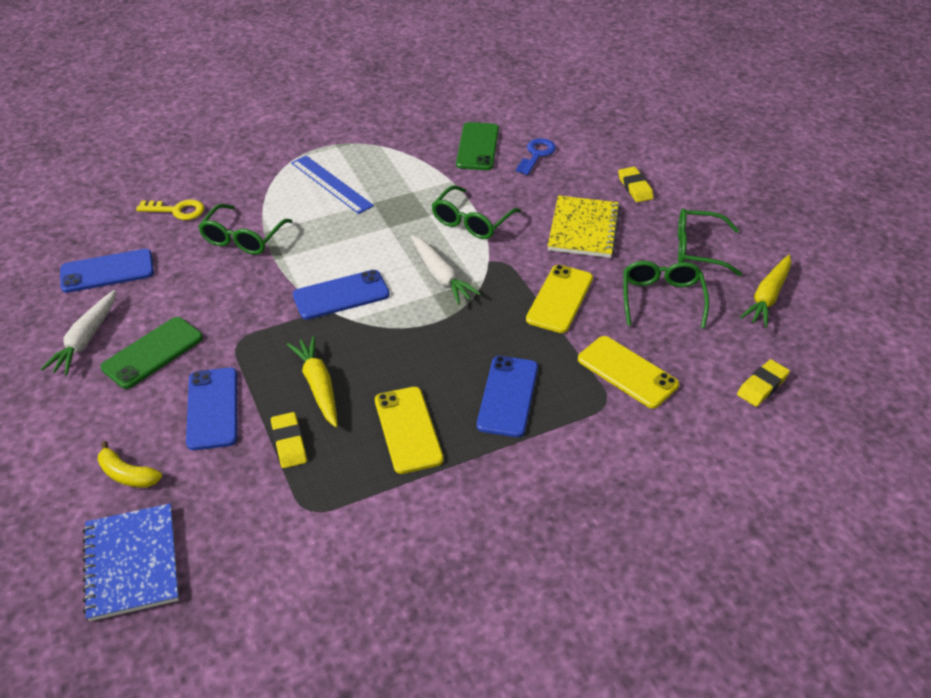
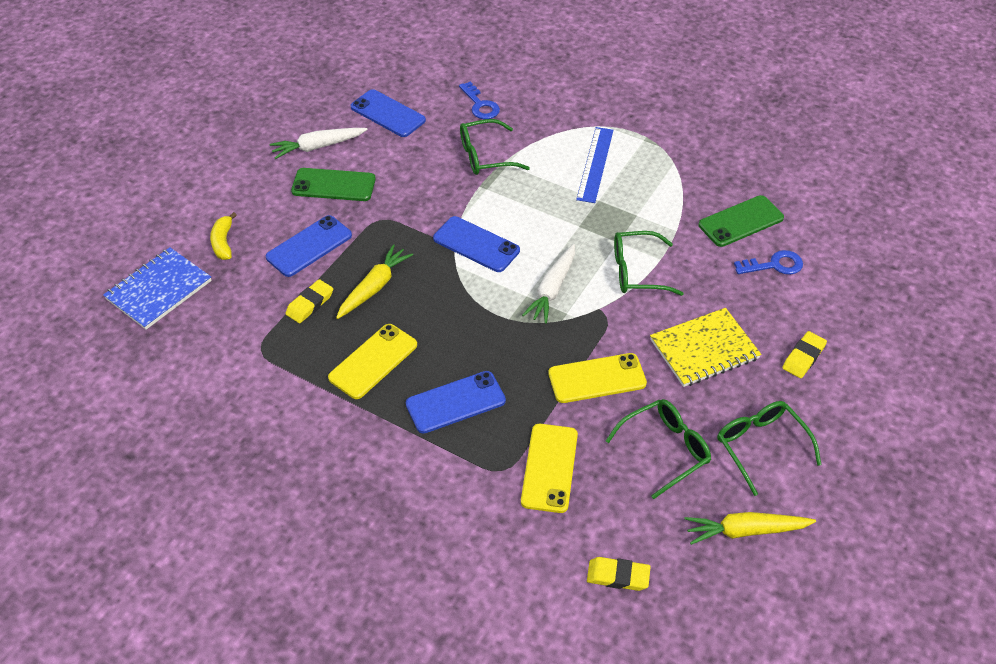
camera: 55 degrees right, 5 degrees up
(177, 210) = (480, 105): yellow key -> blue key

